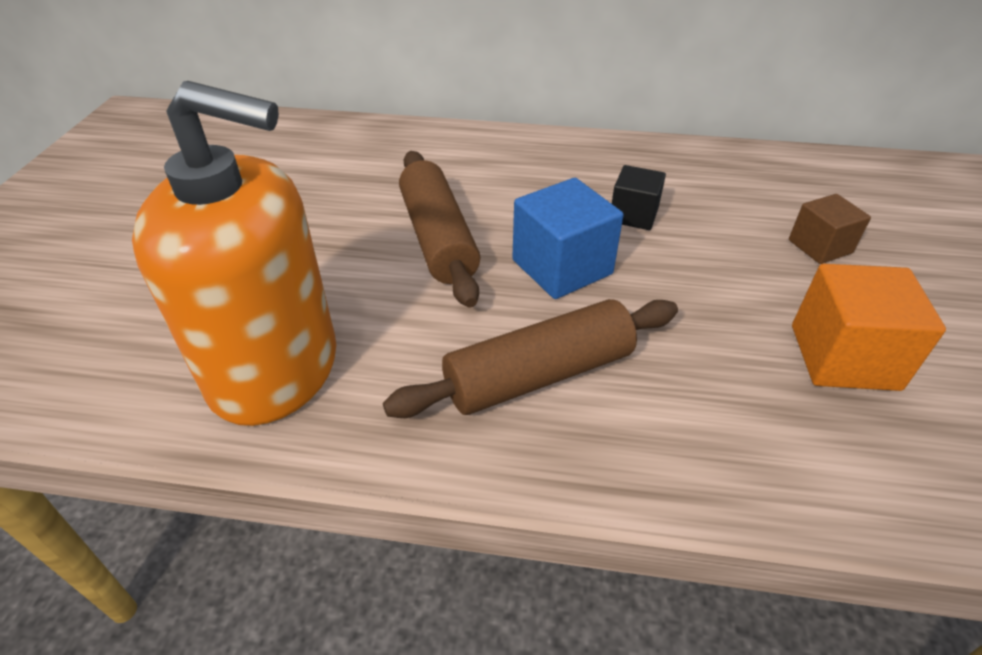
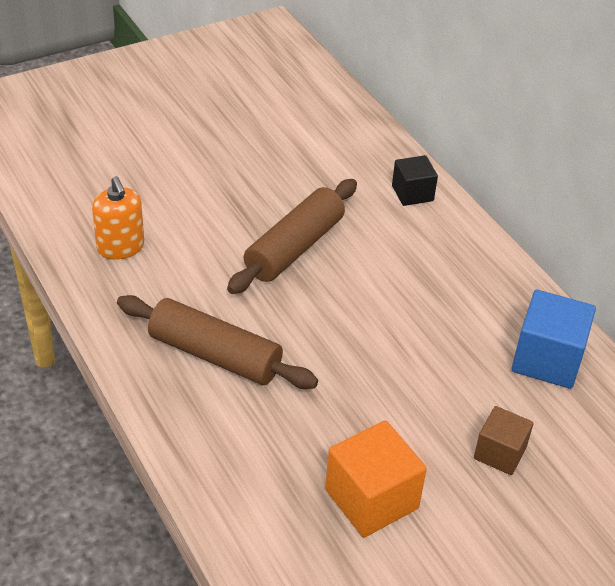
camera: 50 degrees right, 0 degrees up
(275, 370) = (120, 247): orange soap dispenser -> orange soap dispenser, size x0.48
(562, 267) = (326, 321): blue cube -> blue cube (547, 359)
(633, 215) = (427, 332): black cube -> black cube (412, 193)

